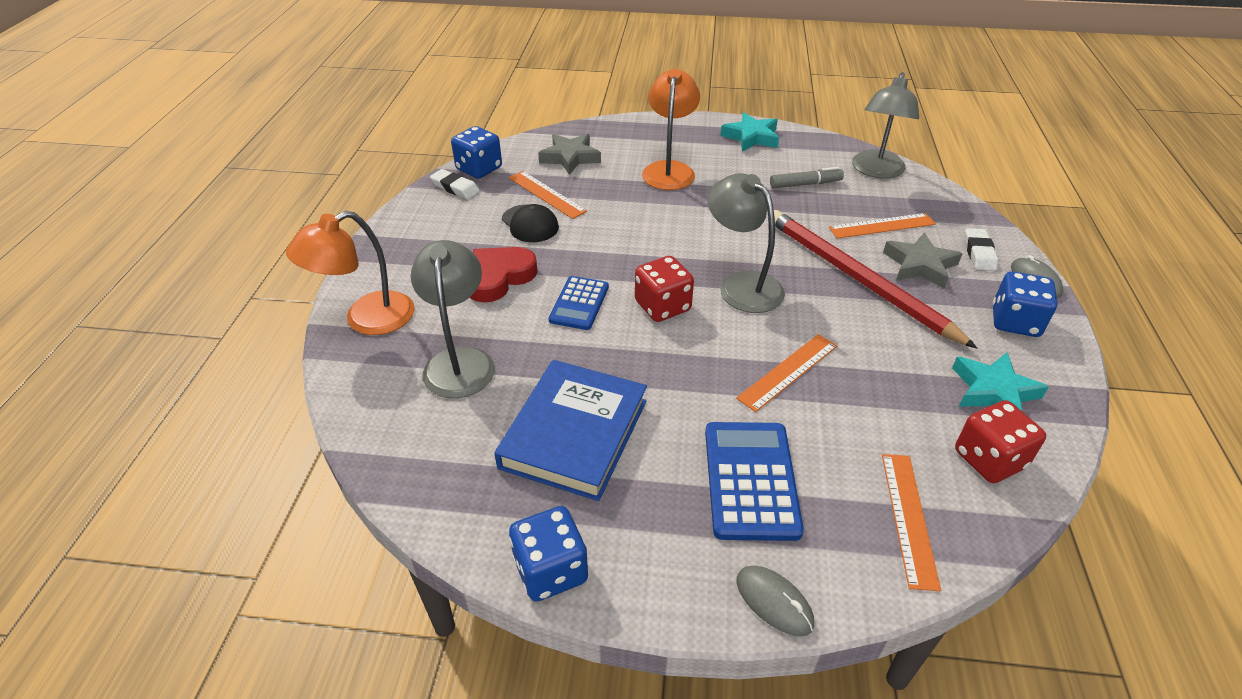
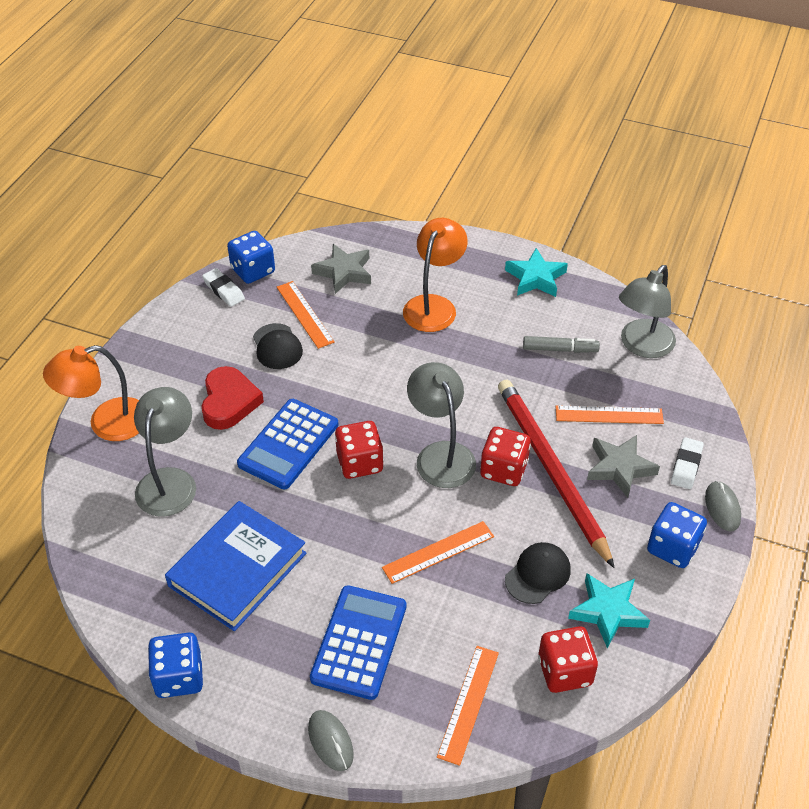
camera: 15 degrees right, 5 degrees up
(498, 277) = (229, 402): red heart -> red heart turned 120 degrees clockwise
(579, 303) = (288, 444): blue calculator -> blue calculator, size x1.55
(811, 286) = (504, 469): none -> red dice
(902, 372) = (537, 574): none -> black cap

